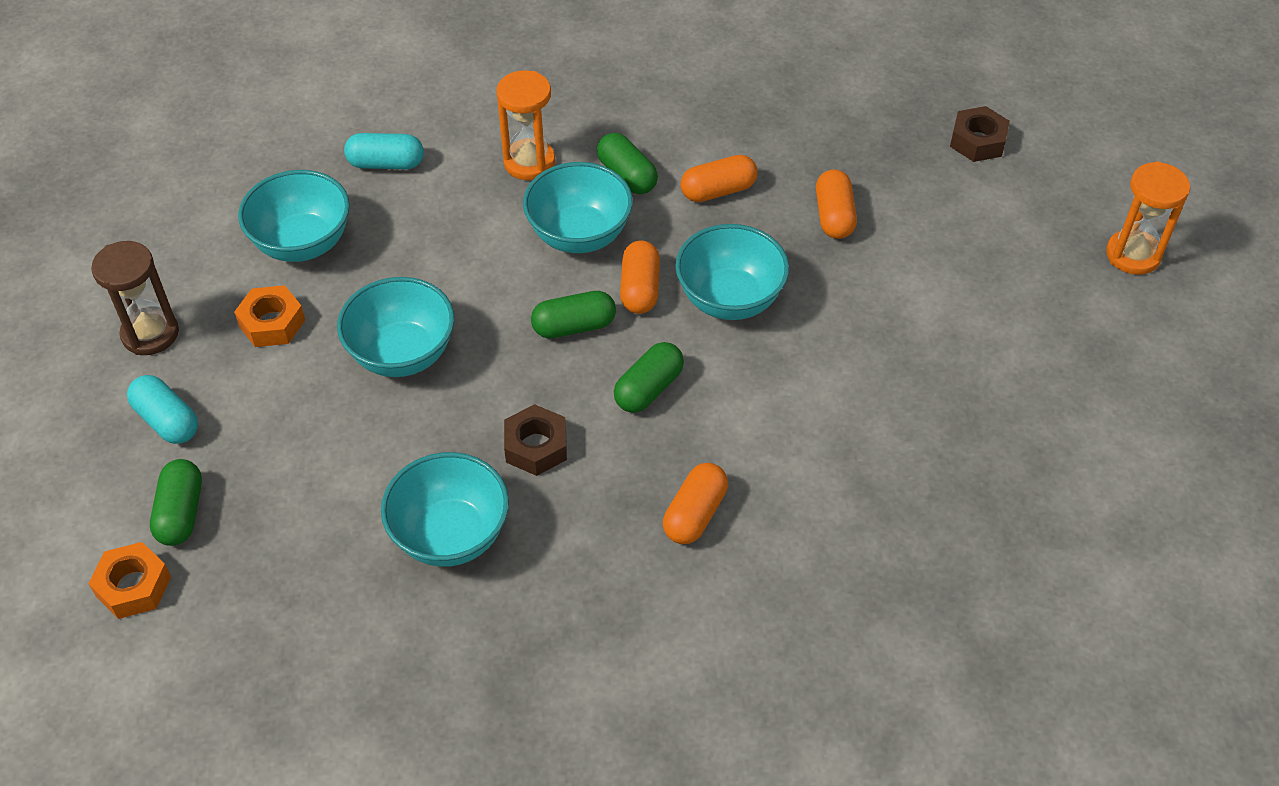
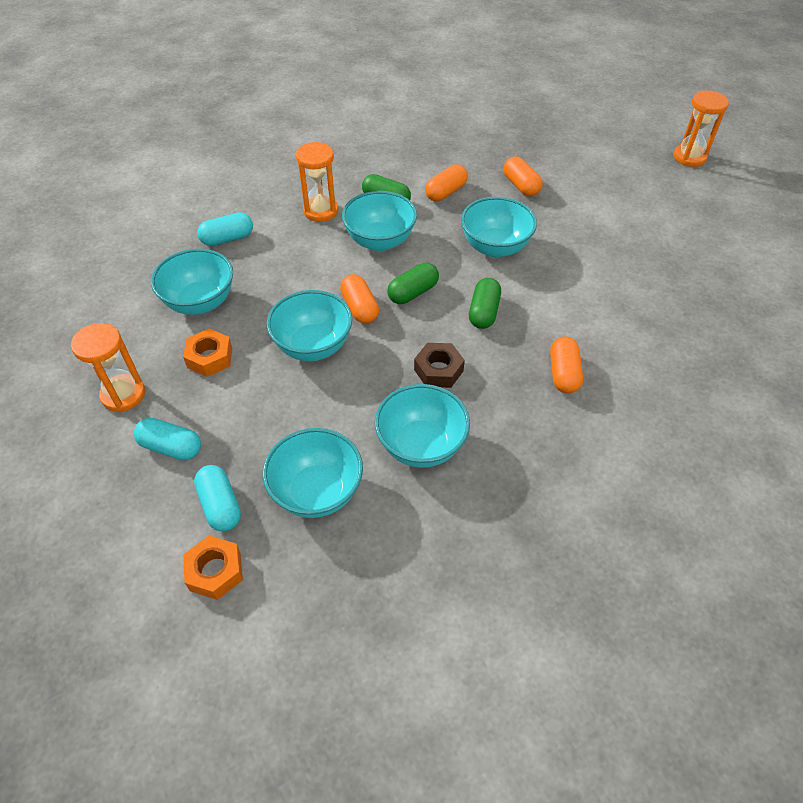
camera: 25 degrees left, 0 degrees up
(150, 334) = (123, 394): brown hourglass -> orange hourglass
(181, 513) = (220, 505): green capsule -> turquoise capsule
(295, 542) = (317, 492): none -> turquoise bowl
(640, 289) = (438, 258): orange capsule -> orange capsule (360, 308)
(977, 141) = (568, 126): brown nut -> none

